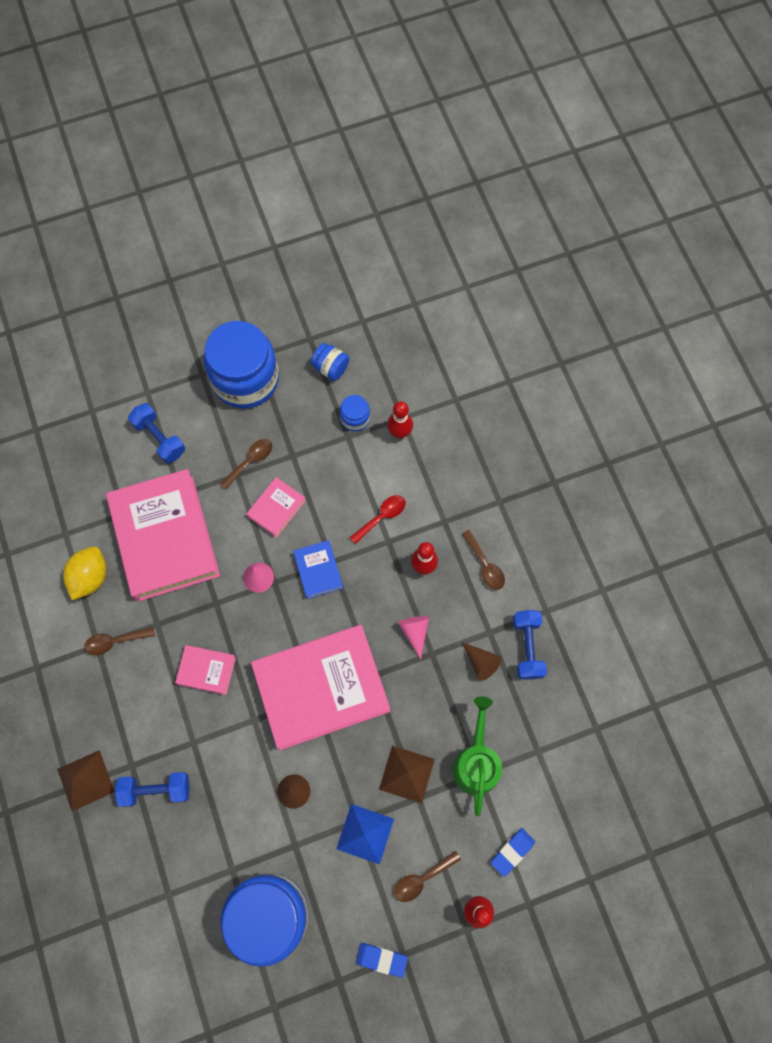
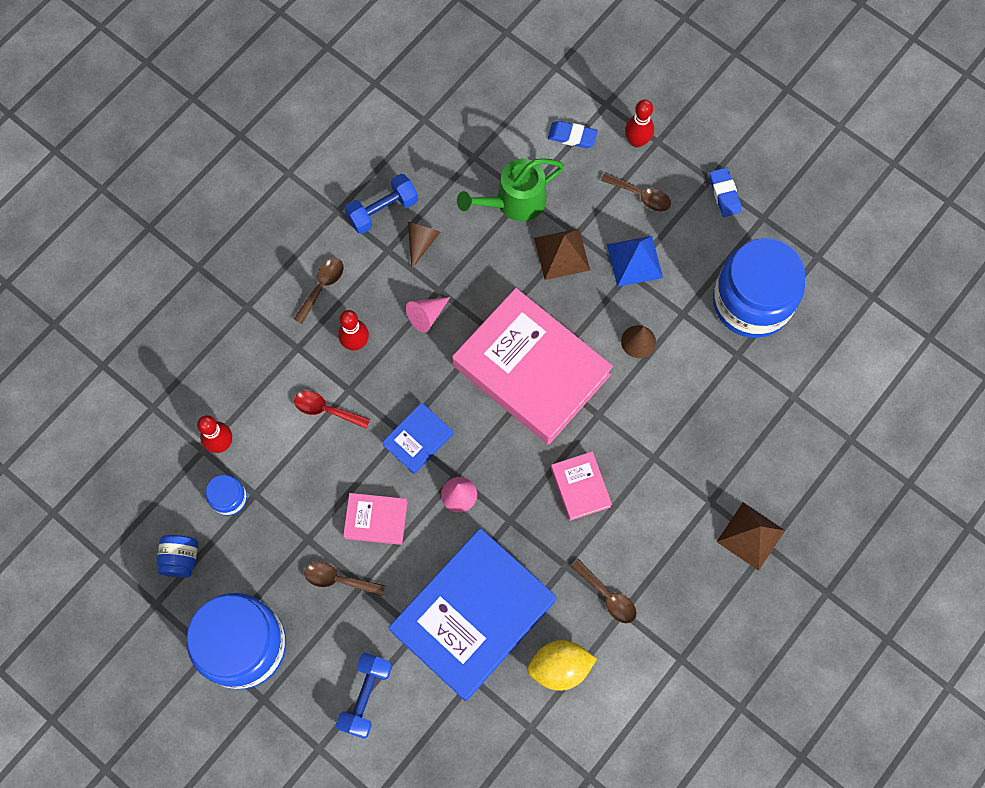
camera: 120 degrees left, 0 degrees up
(156, 789) = (716, 464): blue dumbbell -> none
(165, 538) = (473, 616): pink book -> blue book

